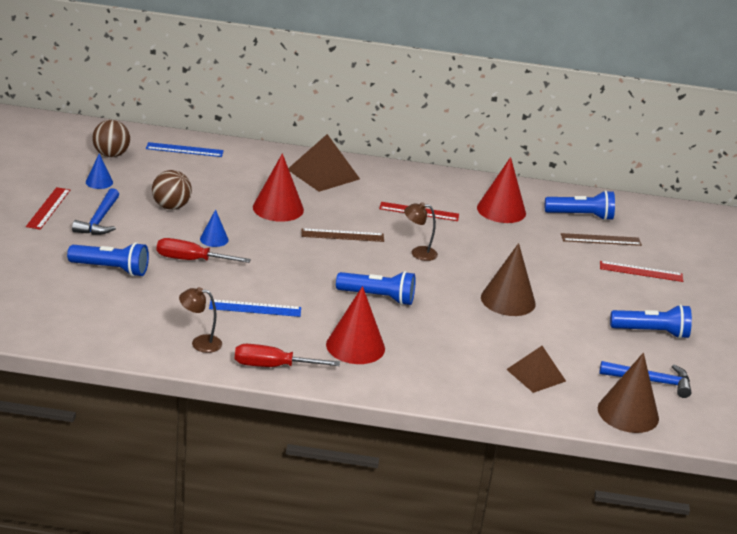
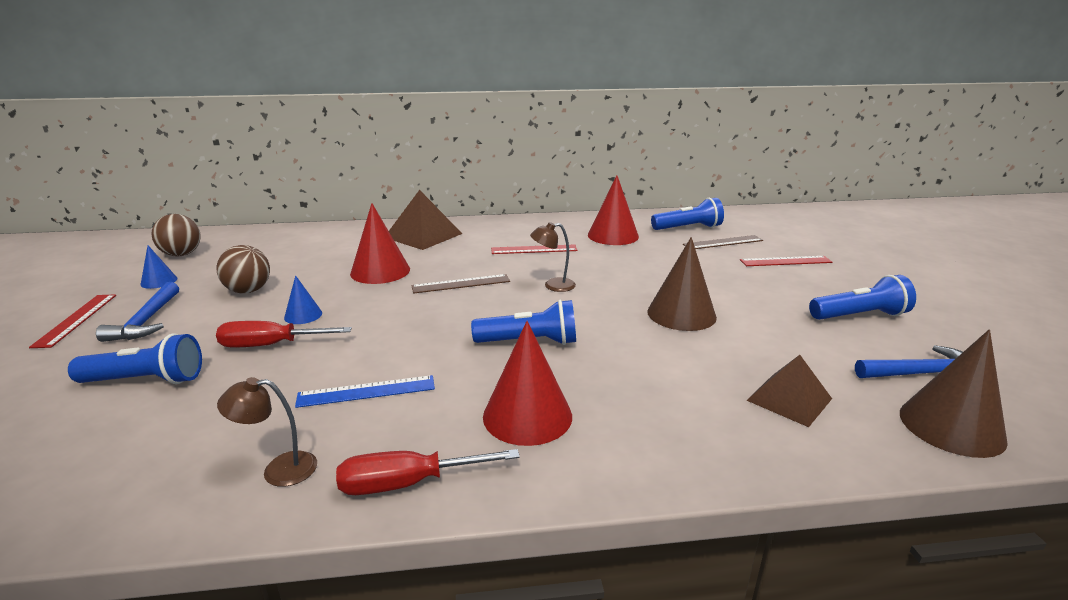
camera: 10 degrees left, 5 degrees down
(184, 150) = (270, 238): blue ruler -> none

